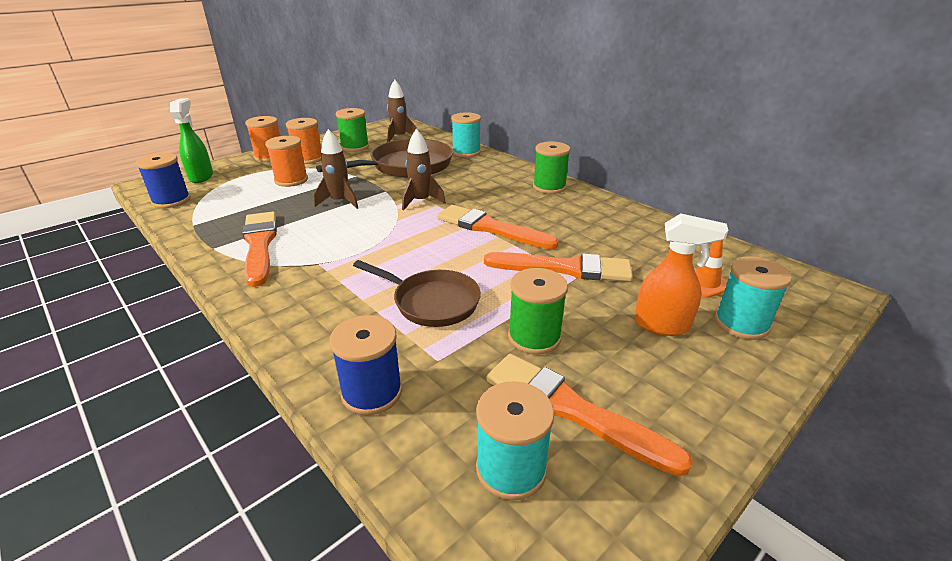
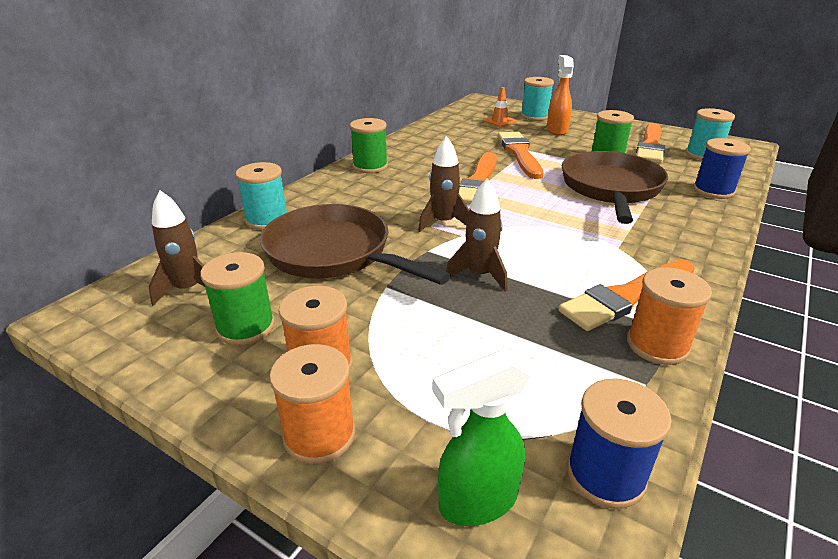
camera: 105 degrees left, 0 degrees up
(291, 180) = (431, 347): orange spool -> orange spool (657, 345)
(432, 302) = (611, 189): brown pan -> brown pan, size x1.53

